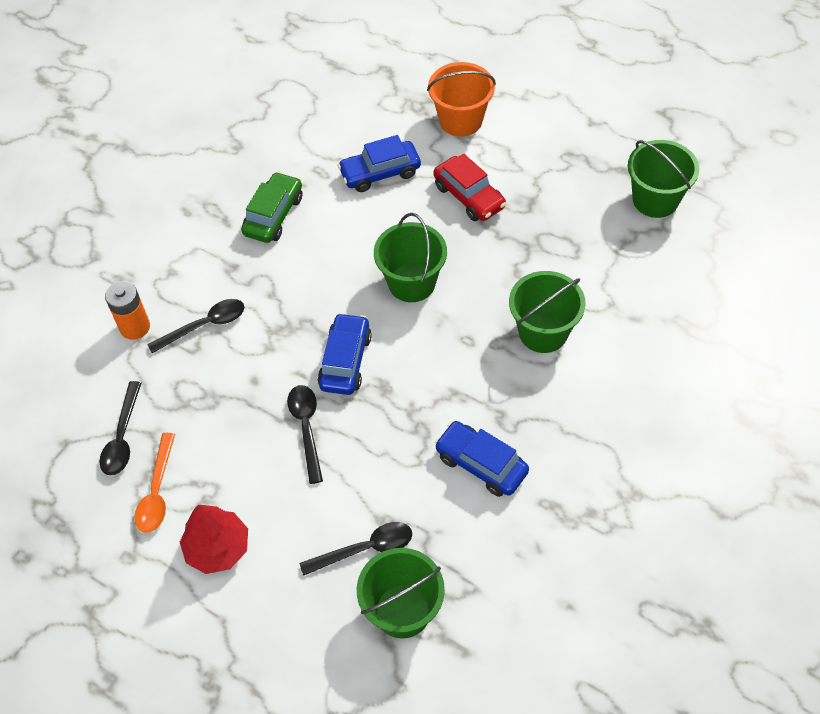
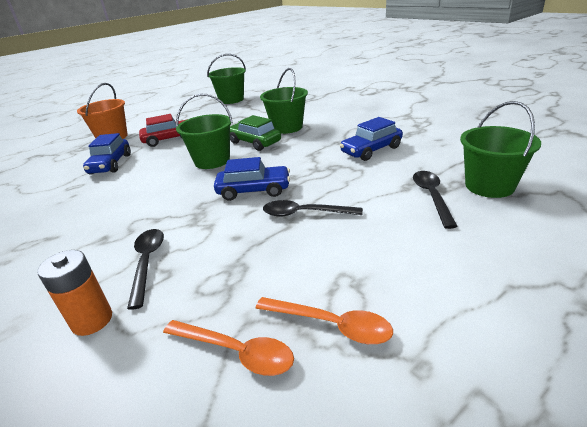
camera: 70 degrees left, 25 degrees down
(122, 437) = (236, 352): black spoon -> orange spoon
(217, 548) = (419, 281): red tree -> none
(273, 215) = (81, 211): green car -> green car (254, 142)
(345, 361) = (254, 190): blue car -> blue car turned 150 degrees clockwise

